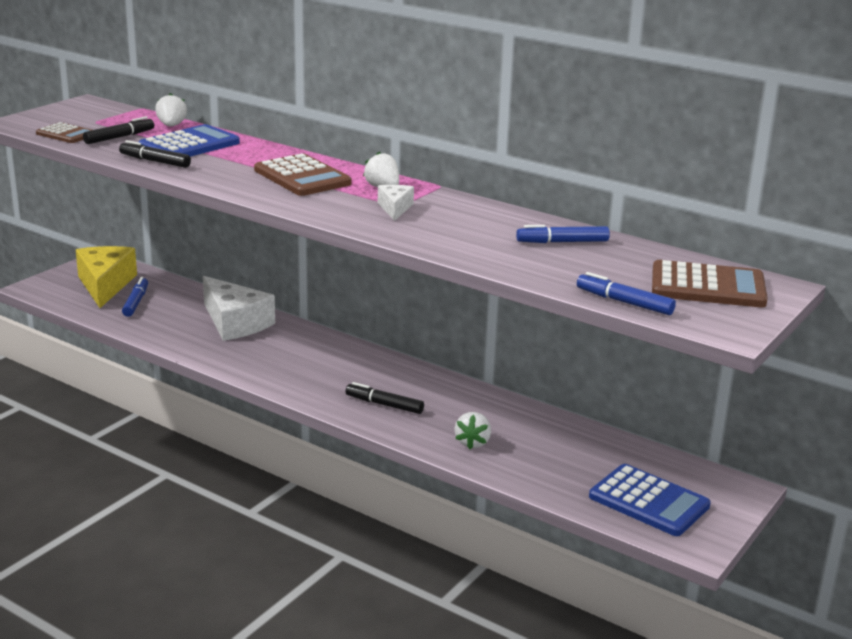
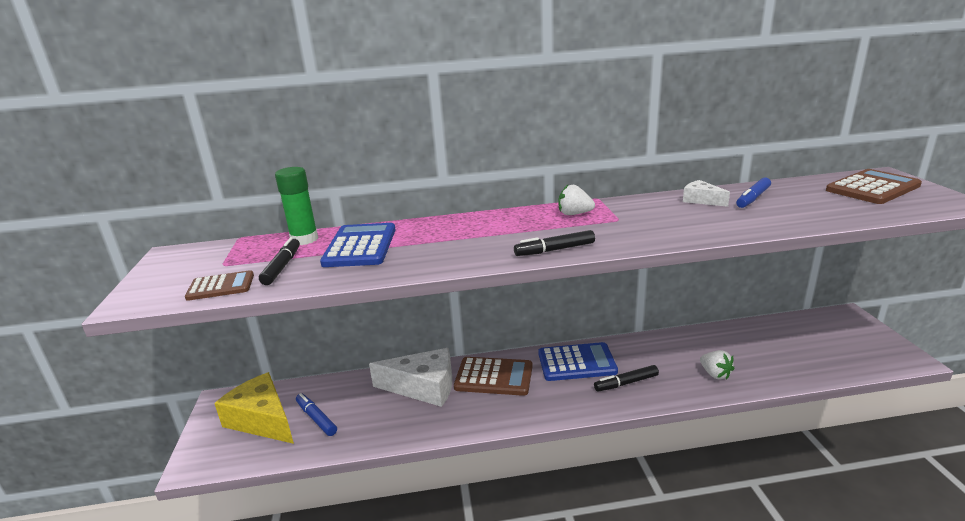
camera: 40 degrees left, 0 degrees up
(155, 161) = (369, 271): black marker -> black marker (554, 250)
(171, 126) = (304, 239): white strawberry -> green glue stick
(302, 177) = (508, 231): brown calculator -> brown calculator (494, 377)
(395, 208) = (622, 222): white cheese -> white cheese (701, 200)
(624, 302) = (887, 214): blue marker -> none
(648, 501) = (843, 349): blue calculator -> blue calculator (576, 363)

